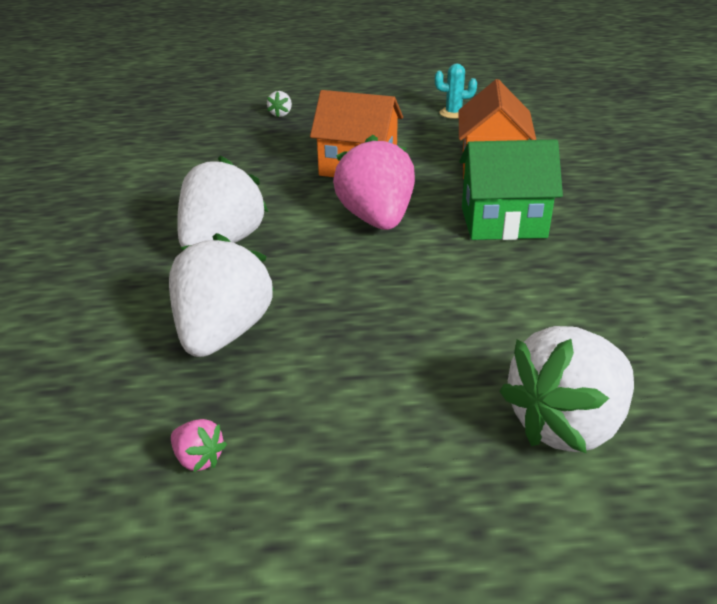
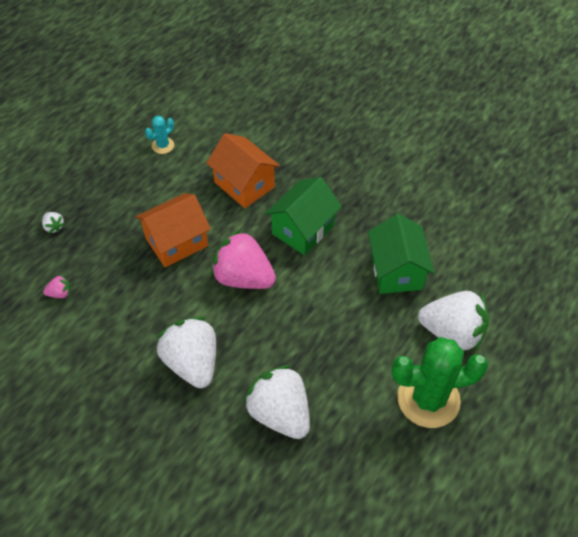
camera: 50 degrees left, 20 degrees up
(198, 459) = (361, 474): pink strawberry -> pink strawberry (60, 293)
(414, 463) = (428, 399): none -> green cactus
(566, 425) = (452, 332): white strawberry -> white strawberry turned 75 degrees counterclockwise
(572, 316) = (396, 271): none -> green house

